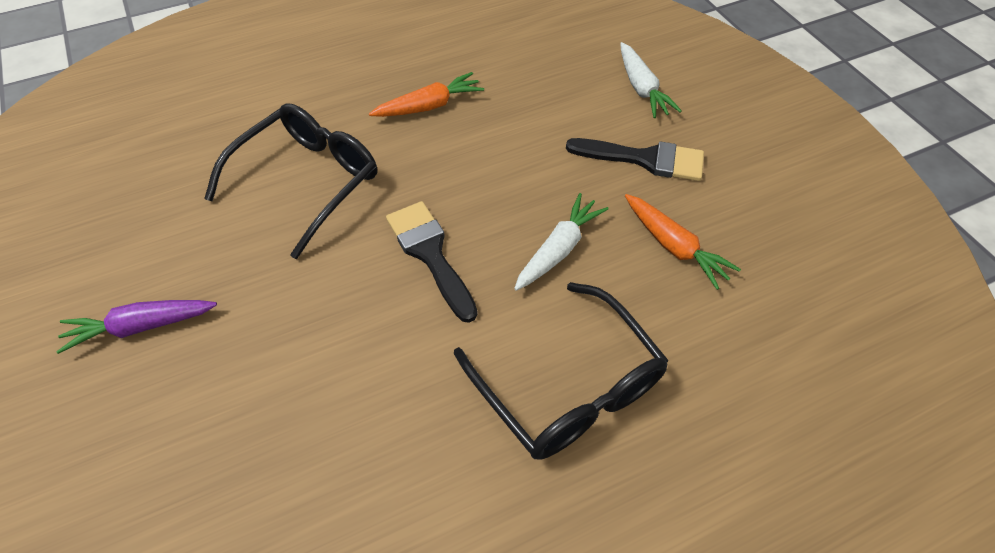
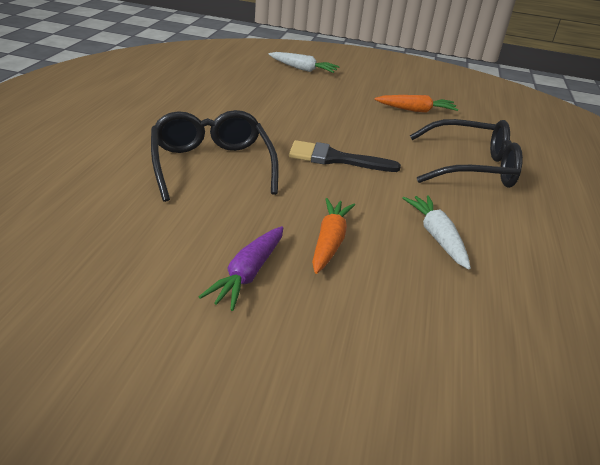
camera: 55 degrees left, 20 degrees down
(429, 106) = (215, 110): orange carrot -> orange carrot (329, 242)
(559, 249) = (381, 131): white carrot -> white carrot (437, 237)
(645, 159) = (351, 90): black brush -> none

